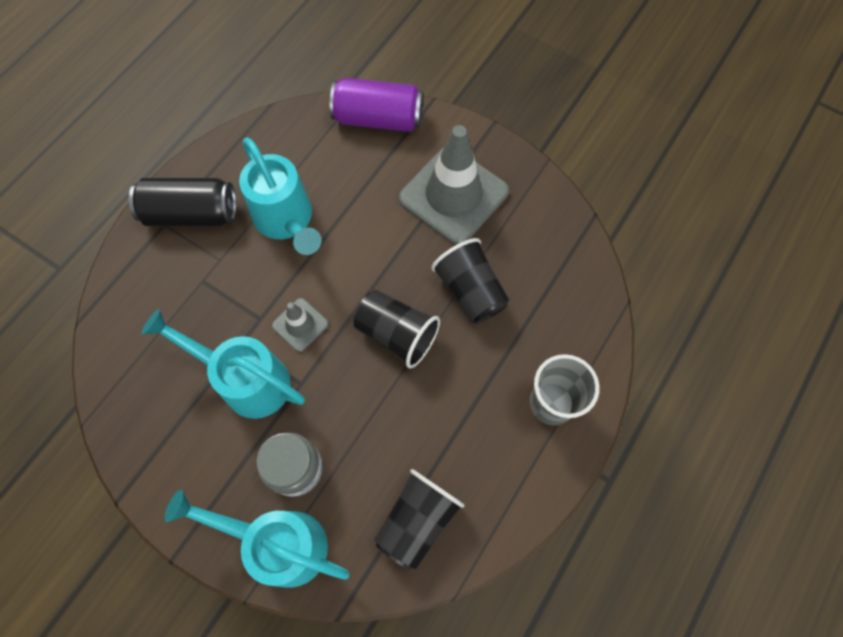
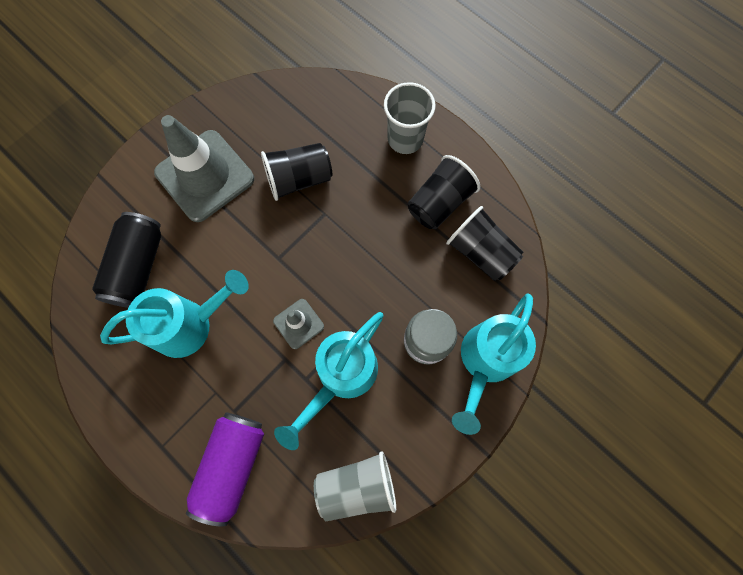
camera: 80 degrees left, 5 degrees up
(133, 417) = (356, 485): none -> grey cup
(191, 213) = (156, 418): black can -> black can (138, 267)
(378, 118) = (104, 226): purple can -> purple can (232, 465)
(396, 334) = (325, 243): black cup -> black cup (439, 203)

